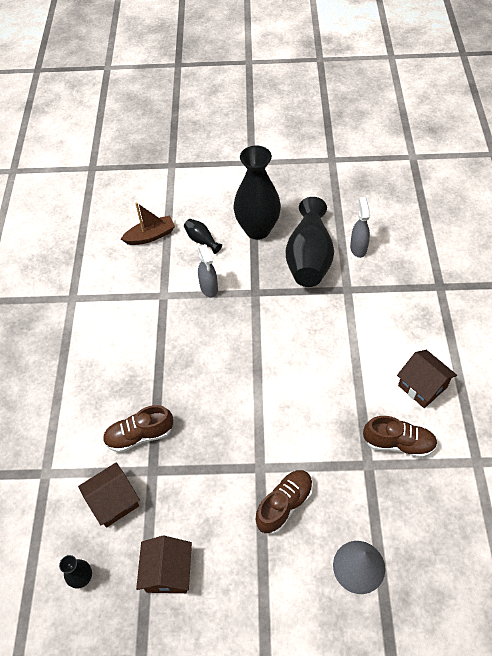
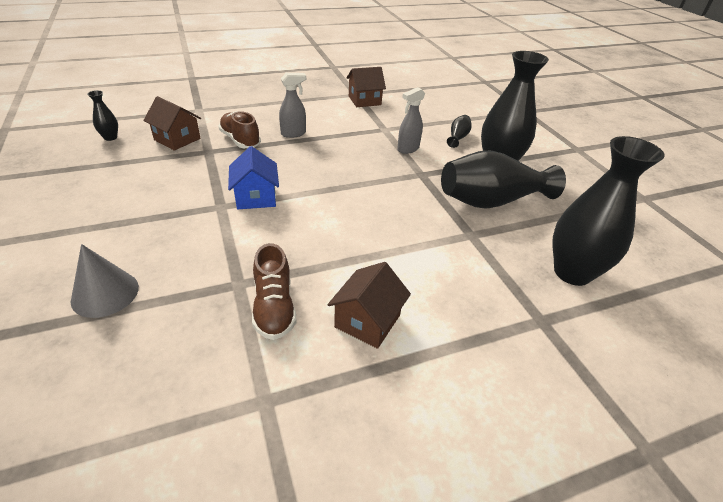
camera: 65 degrees right, 15 degrees down
(150, 236) = (441, 114): brown boat -> none
(168, 572) = (112, 173): brown house -> brown house (364, 100)
(253, 435) = (256, 197): none -> blue house
(284, 504) = (180, 228): brown shoe -> none
(358, 248) = (537, 235): grey spray bottle -> grey spray bottle (293, 134)
(401, 247) = (572, 272): none -> black vase

